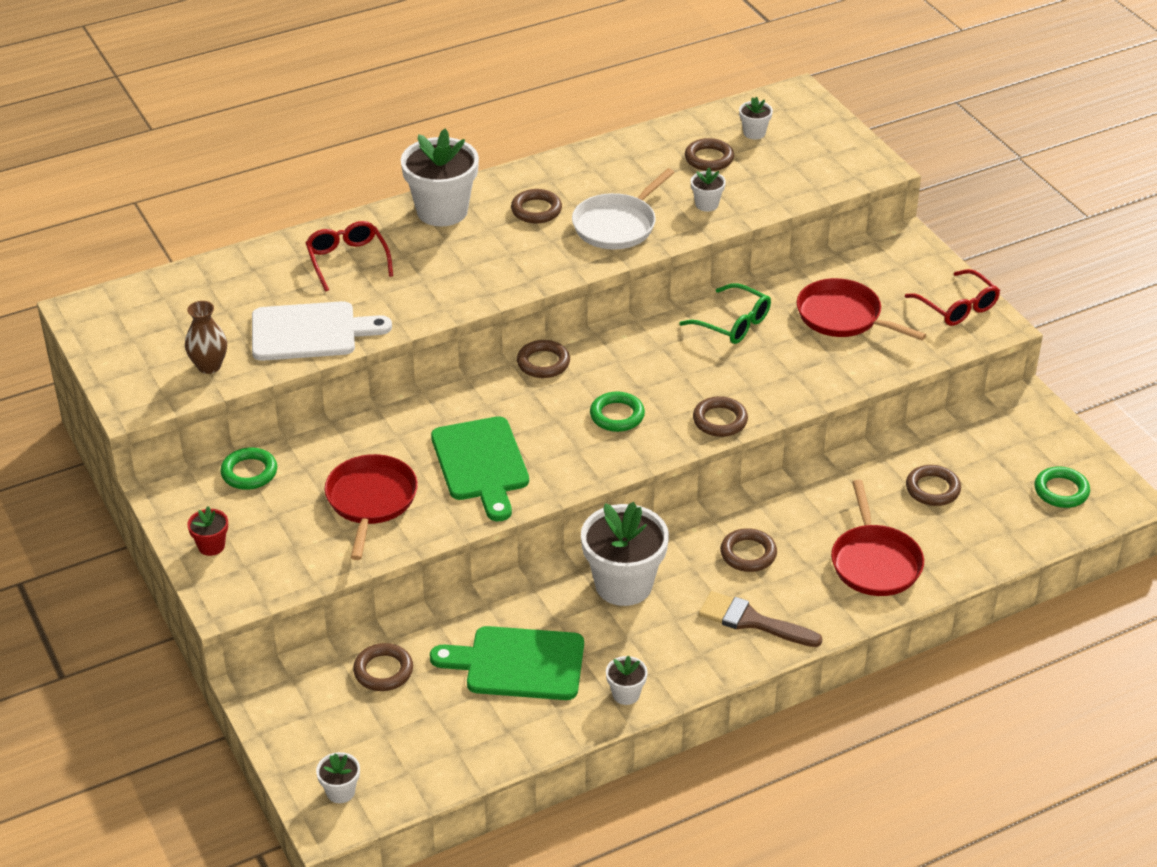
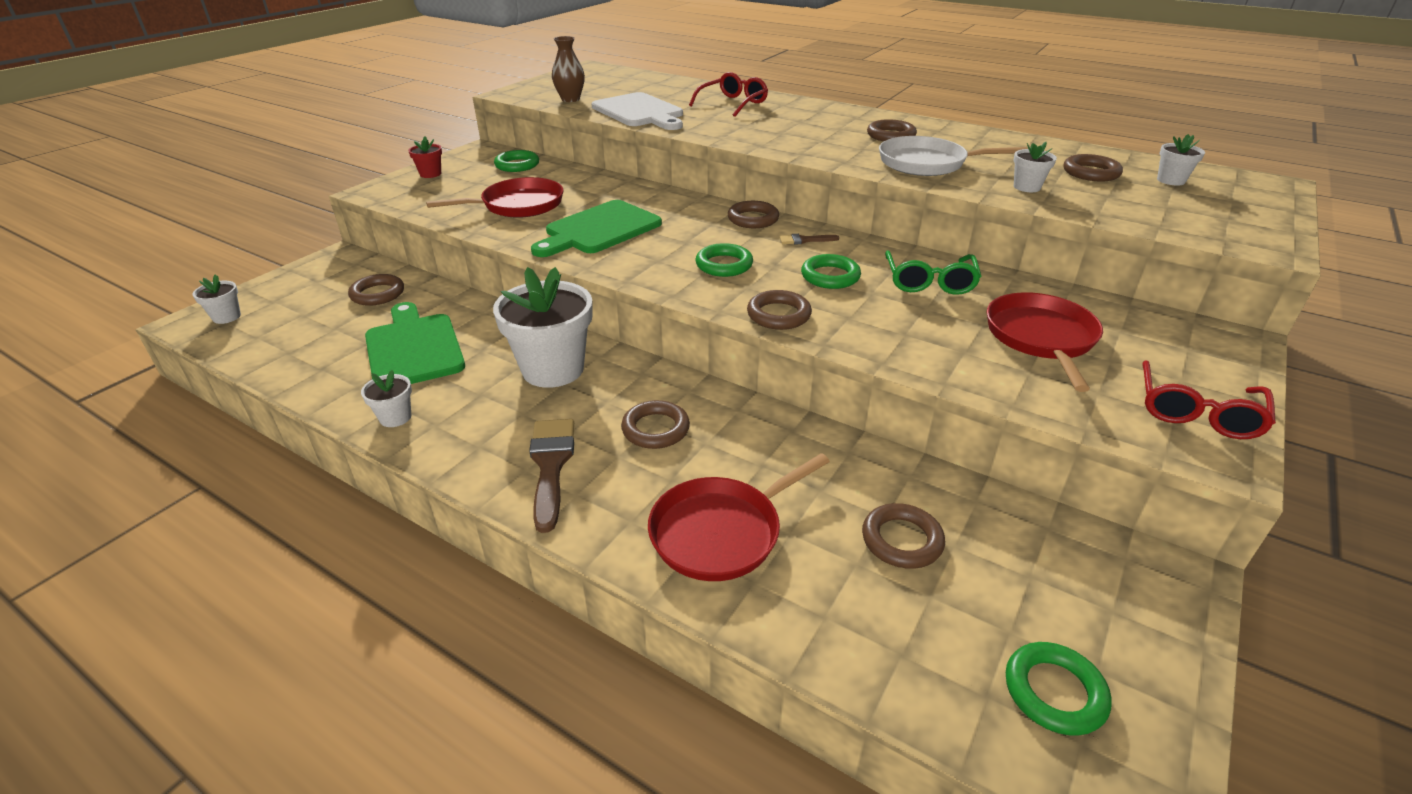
camera: 60 degrees right, 5 degrees down
(442, 211) = (834, 113): white flower pot -> none
(611, 352) = (804, 240): none -> brown brush
(684, 368) = (830, 276): none -> green ring

